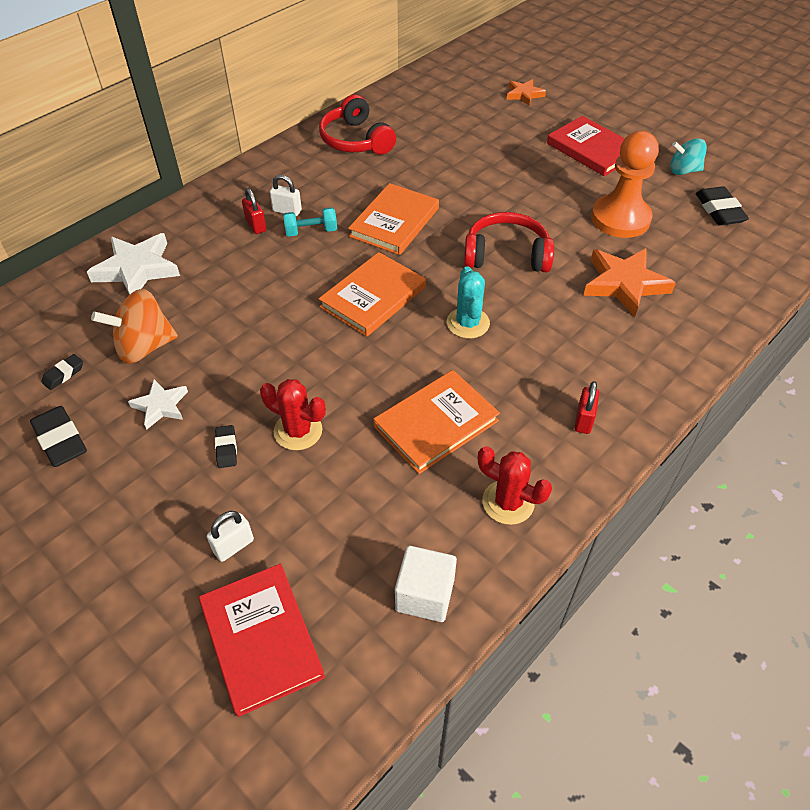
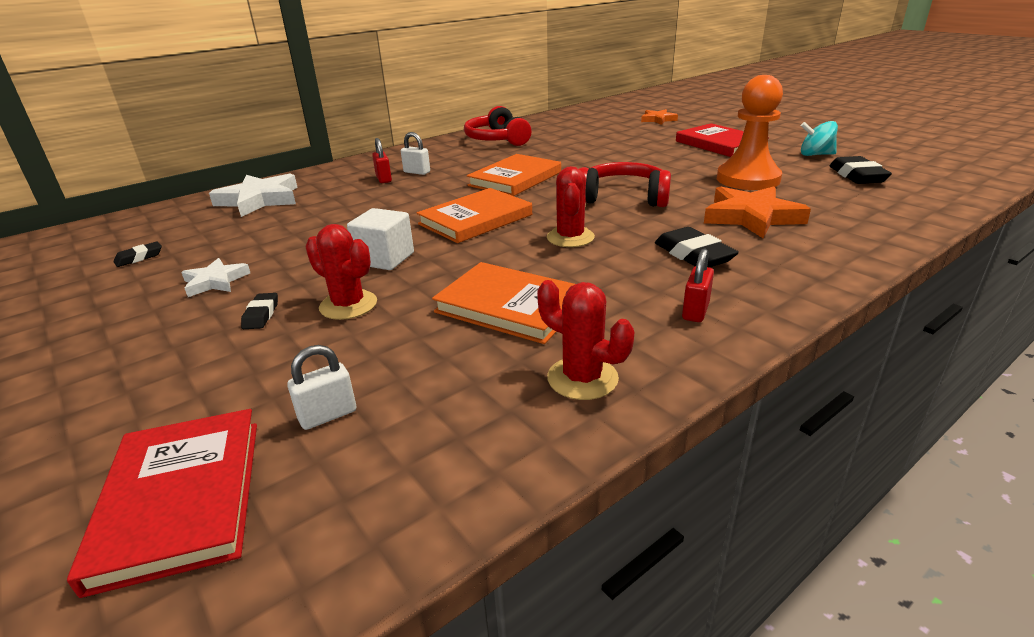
camera: 10 degrees right, 20 degrees down
(61, 440) = (95, 301): black eraser -> black eraser (693, 255)
(144, 347) = (230, 243): orange spinning top -> none
(233, 546) = (212, 397): white padlock -> white padlock (328, 415)
(311, 231) = (433, 183): turquoise dumbbell -> none
(425, 595) = (436, 467): white cube -> white cube (385, 259)
(436, 423) = (510, 306): orange book -> orange book turned 60 degrees clockwise
(468, 323) = (570, 237): turquoise cactus -> red cactus

